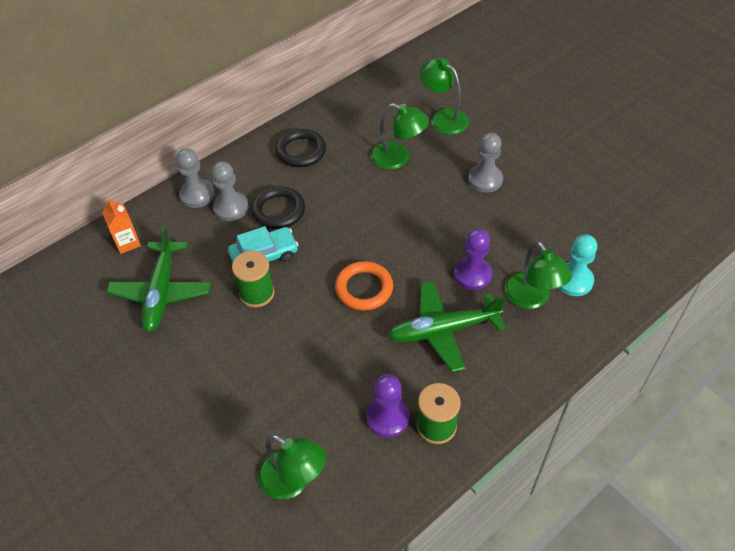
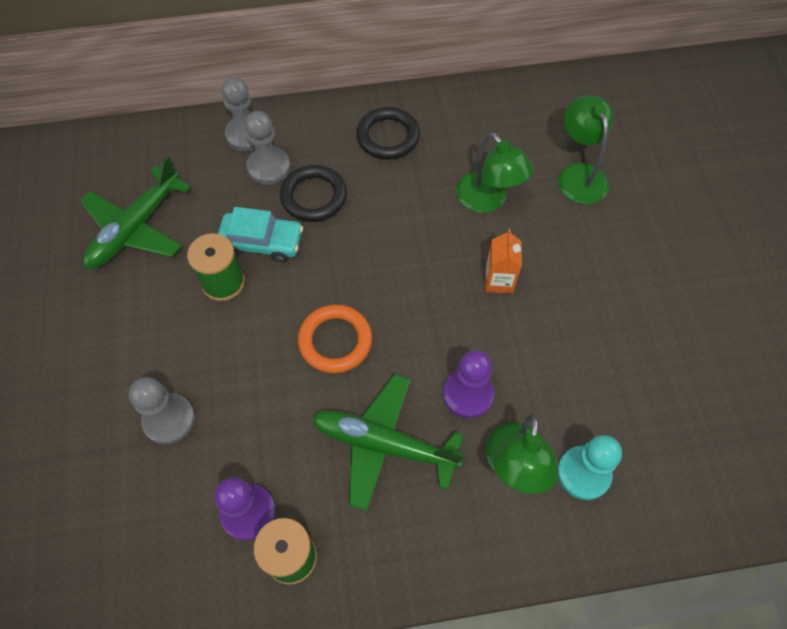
camera: 30 degrees right, 10 degrees up
(127, 242) = (144, 154): orange carton -> orange carton (499, 280)
(293, 481) = (105, 523): green lamp -> none
(485, 179) = (571, 280): grey pawn -> grey pawn (169, 419)

